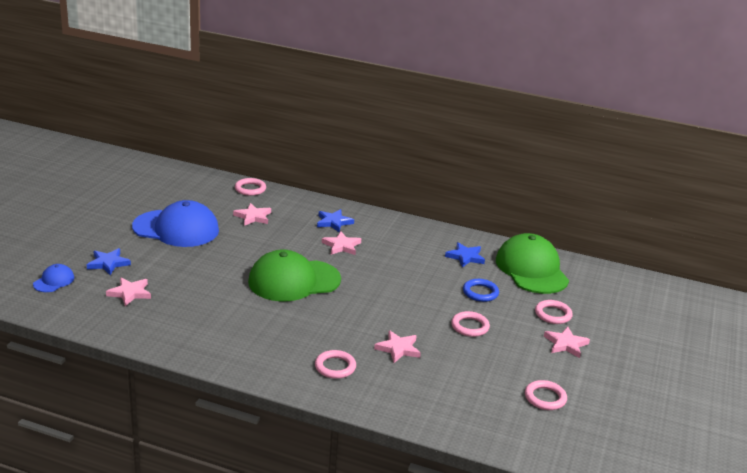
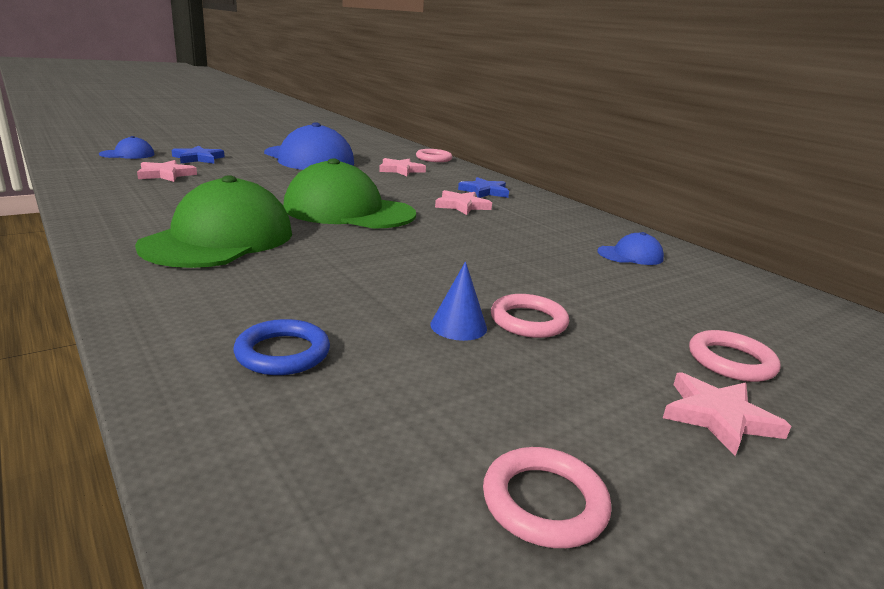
camera: 35 degrees right, 5 degrees down
(335, 367) = (223, 288): pink ring -> none
(398, 349) = (357, 304): pink star -> none
(449, 342) = (458, 326): none -> blue cone
(465, 257) = (630, 255): blue star -> blue cap
(480, 292) = (606, 292): blue ring -> blue ring (283, 353)
(531, 269) = (741, 297): green cap -> green cap (219, 239)

